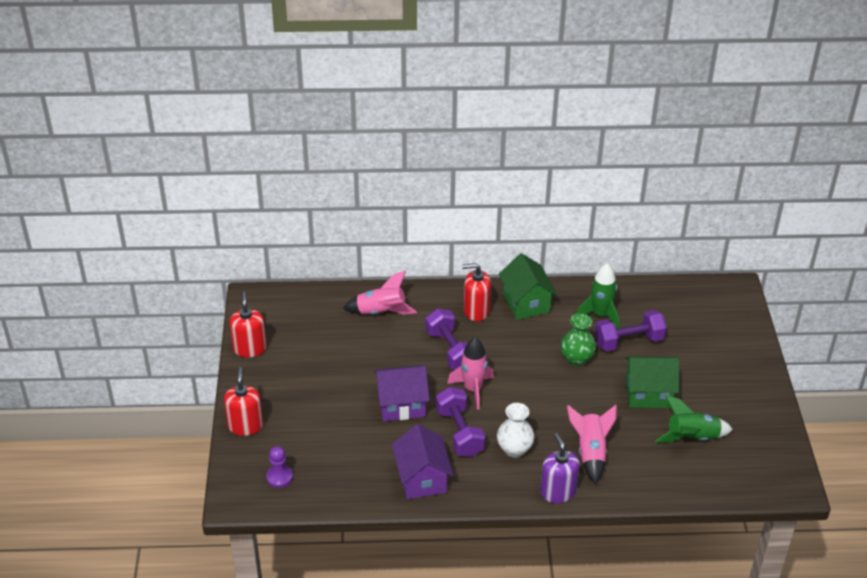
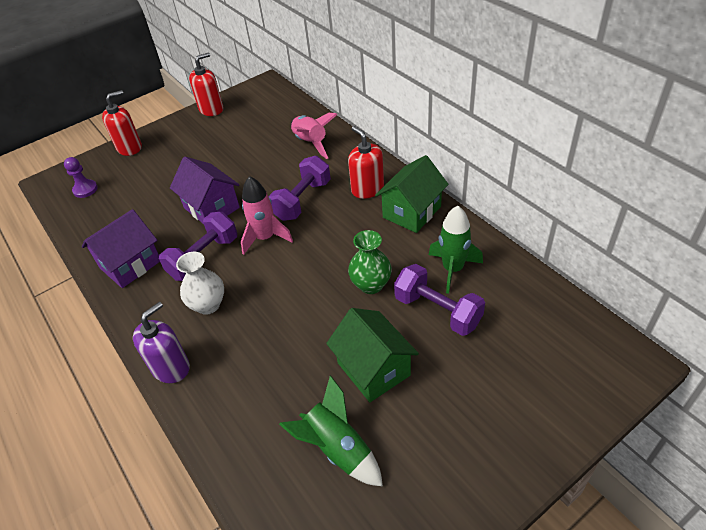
camera: 60 degrees right, 5 degrees up
(590, 452) = (245, 365): pink rocket -> none

